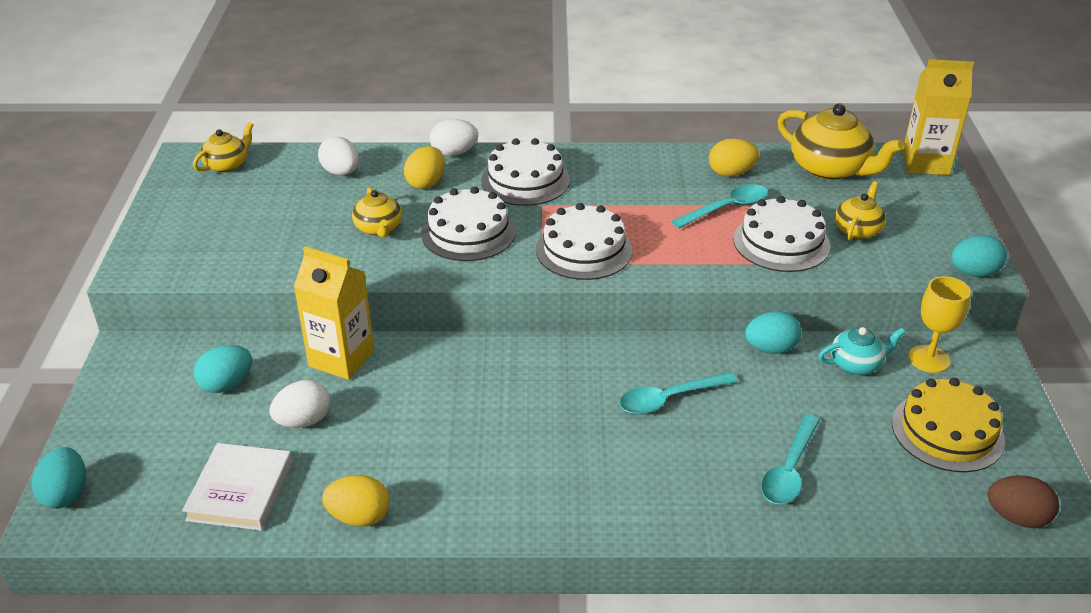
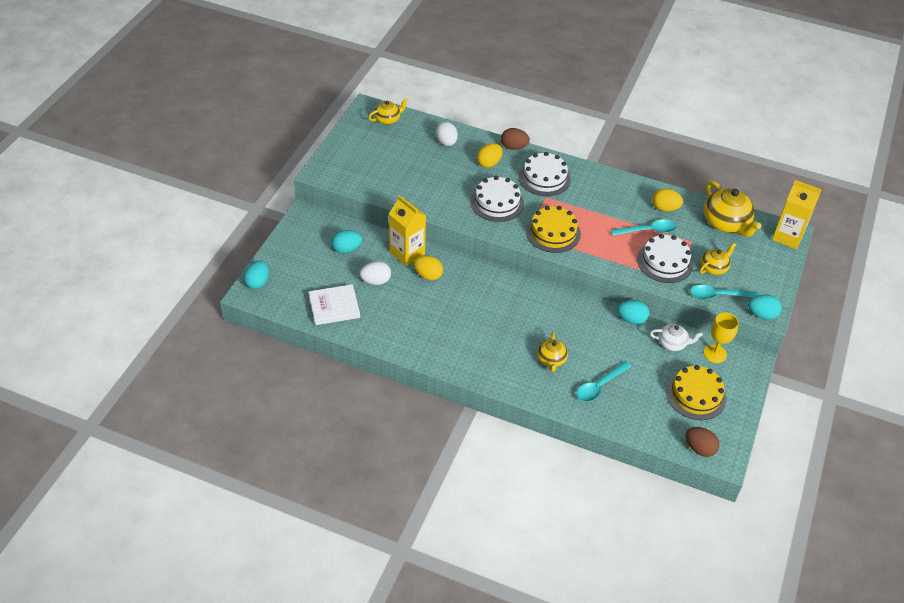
camera: 20 degrees right, 10 degrees up
(240, 491) = (334, 307): white book -> white book turned 45 degrees clockwise
(359, 517) = (382, 338): yellow egg -> yellow egg (428, 275)
(379, 228) = (451, 185): yellow teapot -> yellow teapot (551, 360)
(454, 153) = (514, 147): white egg -> brown egg
(584, 250) = (553, 232): white cake -> yellow cake
(669, 399) = (561, 329): turquoise spoon -> turquoise spoon (718, 295)
(856, 364) = (672, 343): turquoise teapot -> white teapot

